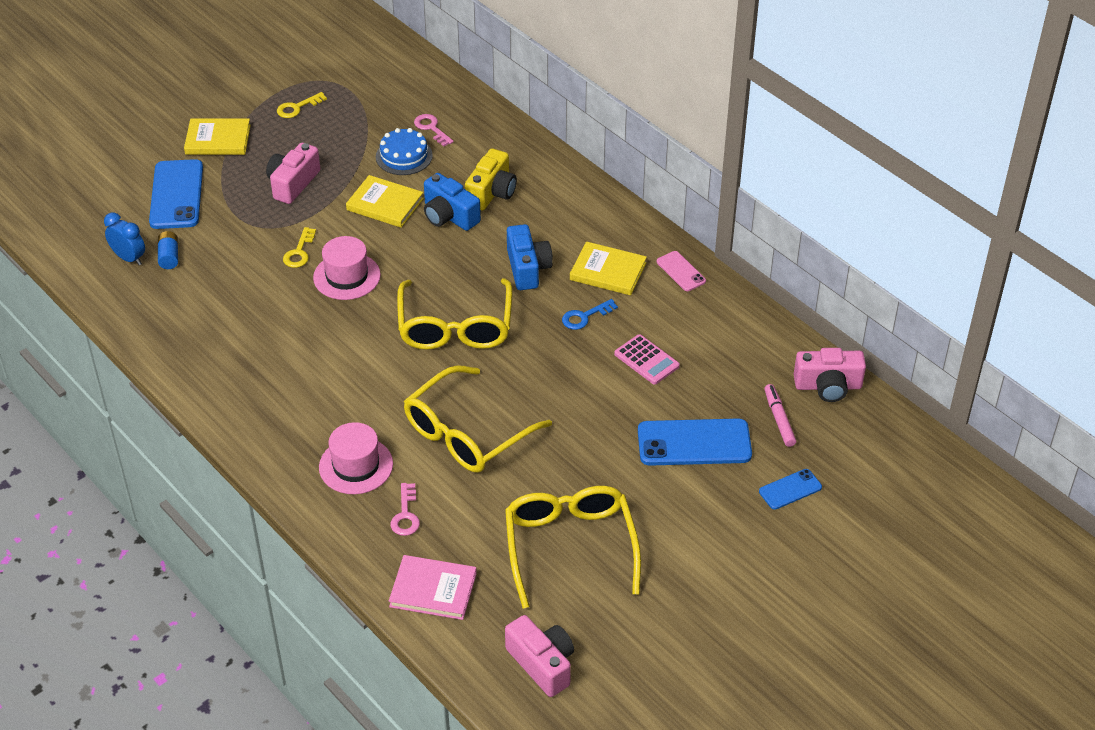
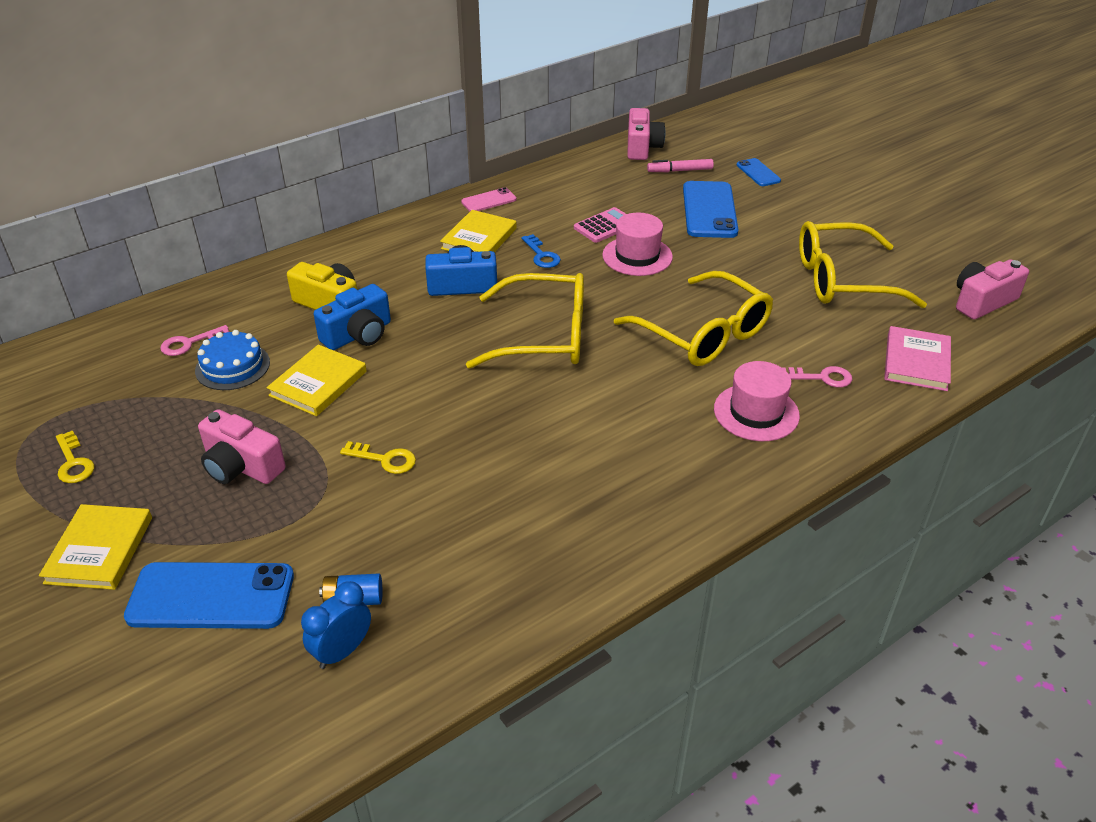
camera: 85 degrees left, 5 degrees down
(347, 276) = (442, 417): pink hat -> pink hat (637, 256)

